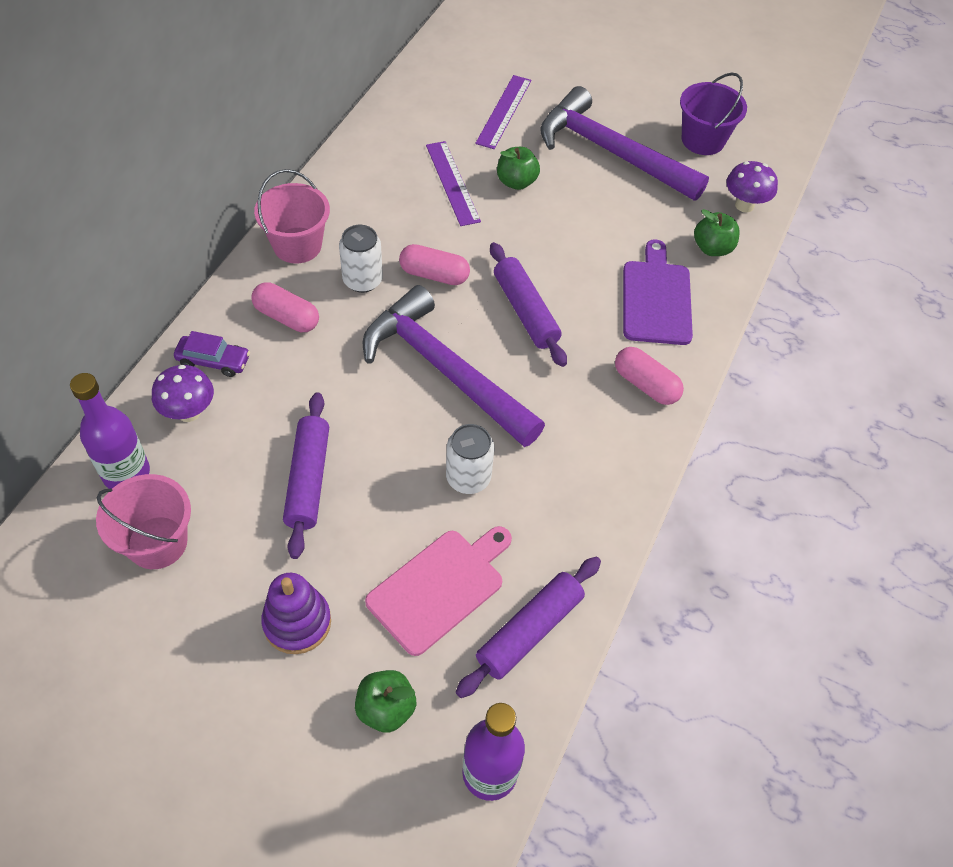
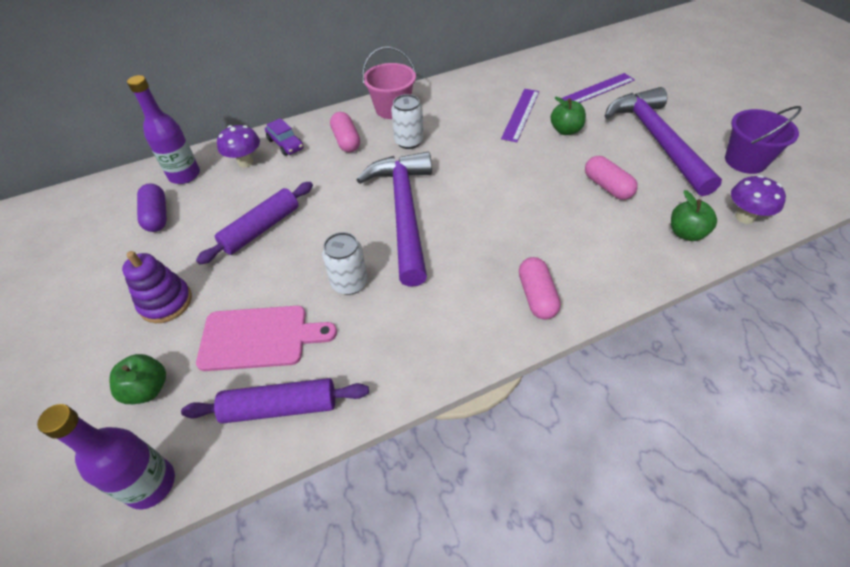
camera: 45 degrees right, 5 degrees down
(157, 542) = (157, 216): pink bucket -> purple capsule
(434, 275) = (455, 157): pink capsule -> pink capsule (607, 186)
(526, 311) = (494, 205): purple rolling pin -> none
(656, 298) = (603, 244): purple cutting board -> none

